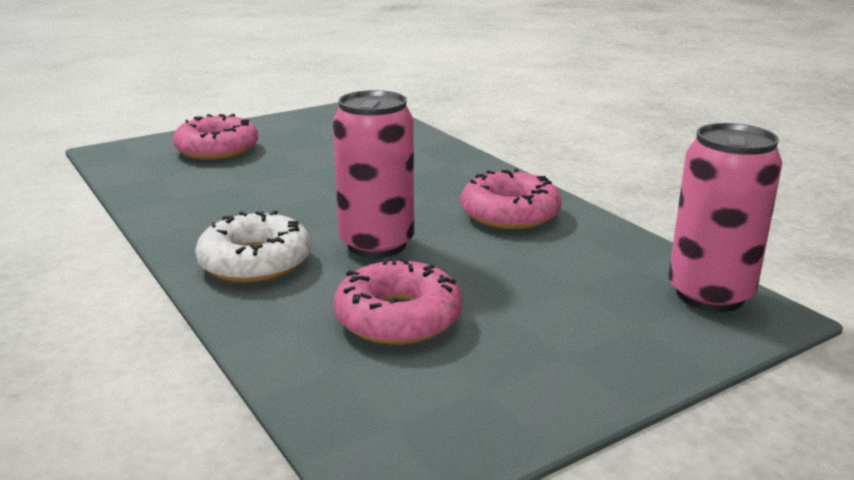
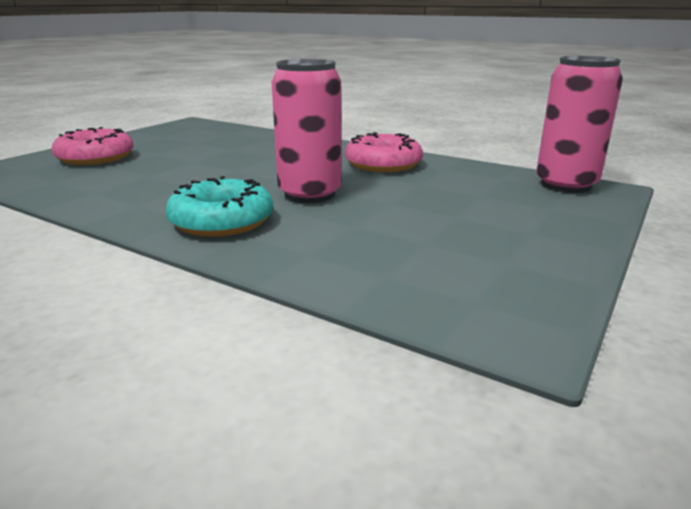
camera: 25 degrees left, 0 degrees up
(255, 262) = (222, 221): white donut -> turquoise donut
(398, 318) = (387, 234): pink donut -> none

